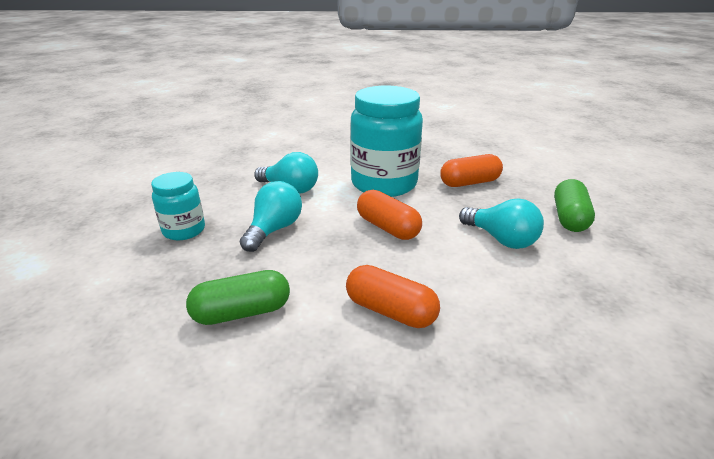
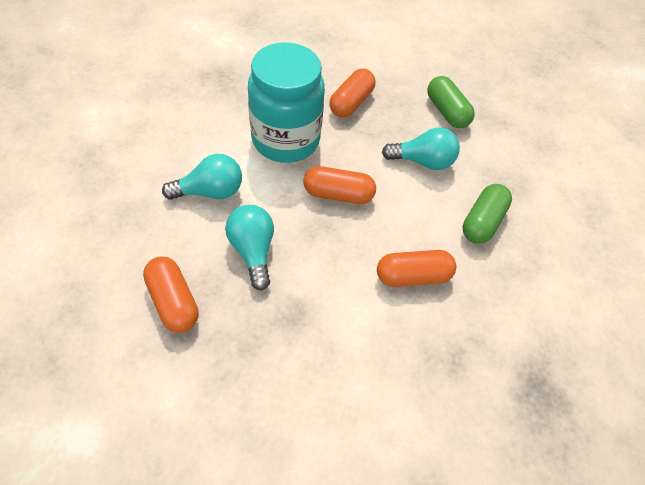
camera: 45 degrees left, 25 degrees up
(184, 230) = (173, 301): turquoise jar -> orange capsule
(242, 312) = (322, 345): green capsule -> green capsule (482, 222)

